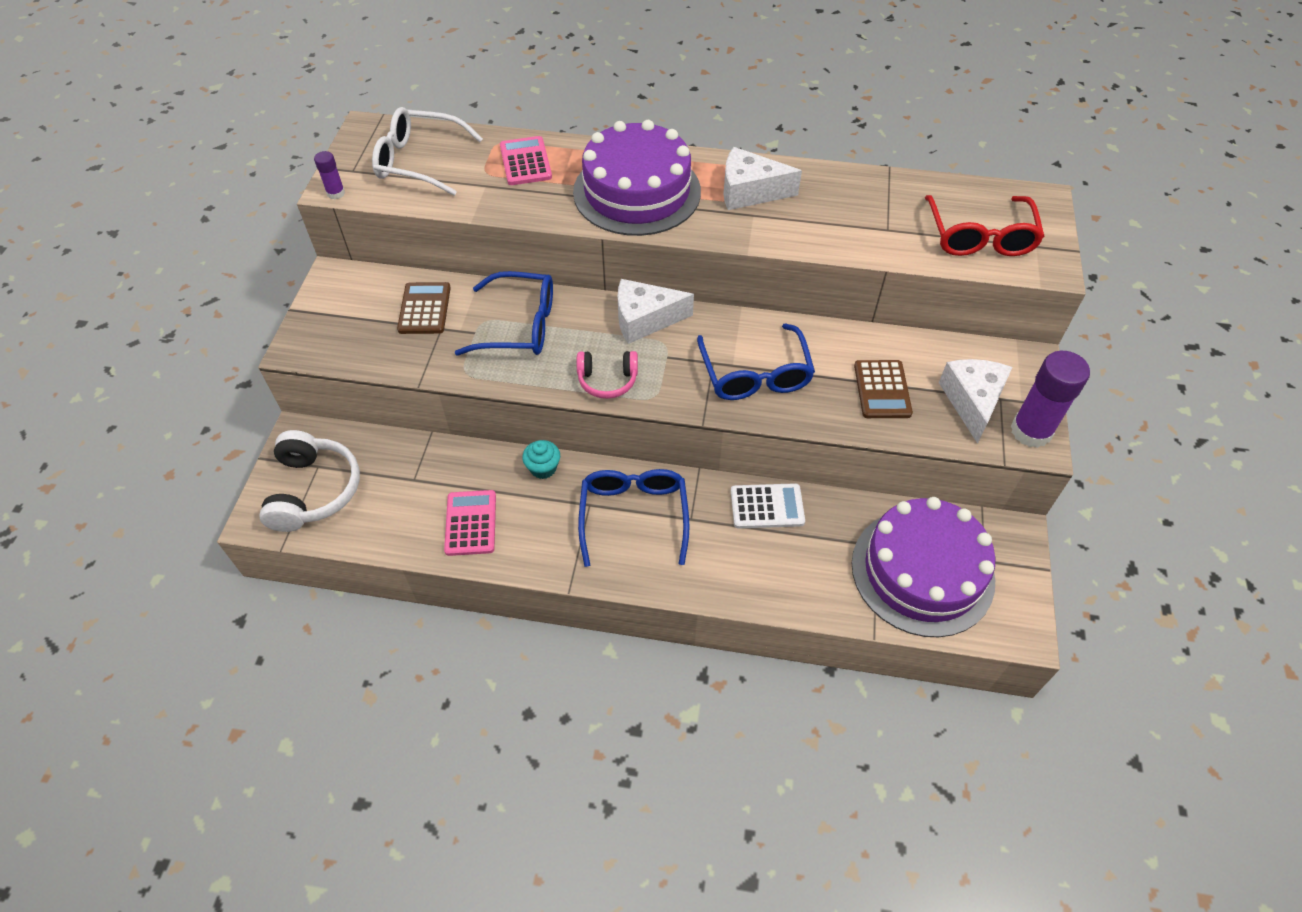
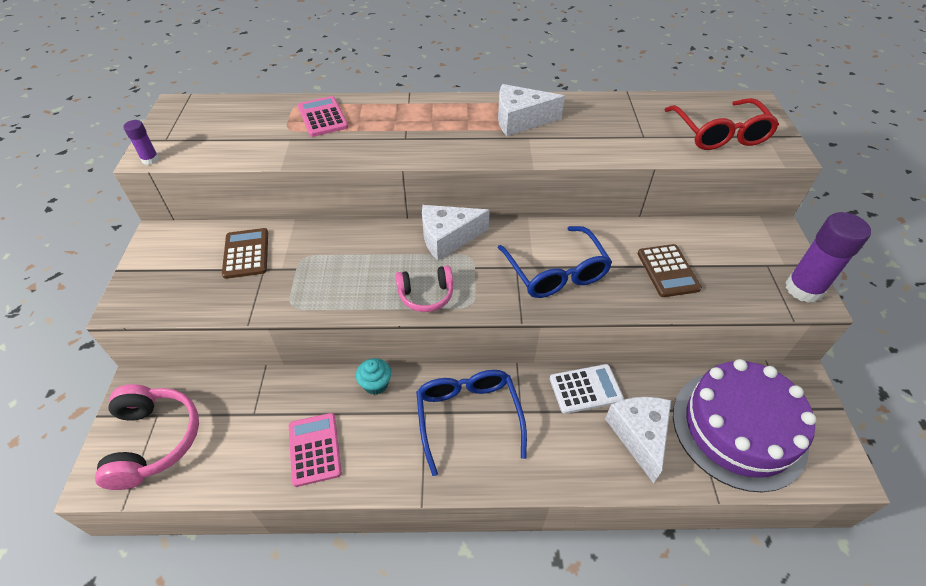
camera: 10 degrees left, 5 degrees down
(314, 490) = (154, 440): white headphones -> pink headphones
(419, 161) = (227, 126): white glasses -> none
(519, 326) = (336, 257): blue glasses -> none
(637, 192) = (425, 130): purple cake -> none
(972, 402) = (746, 271): white cheese -> white cheese (639, 435)

